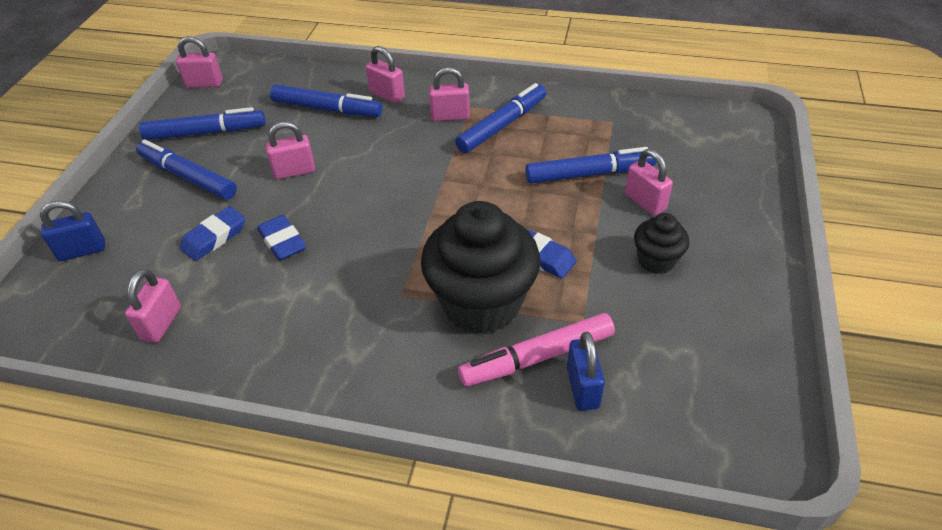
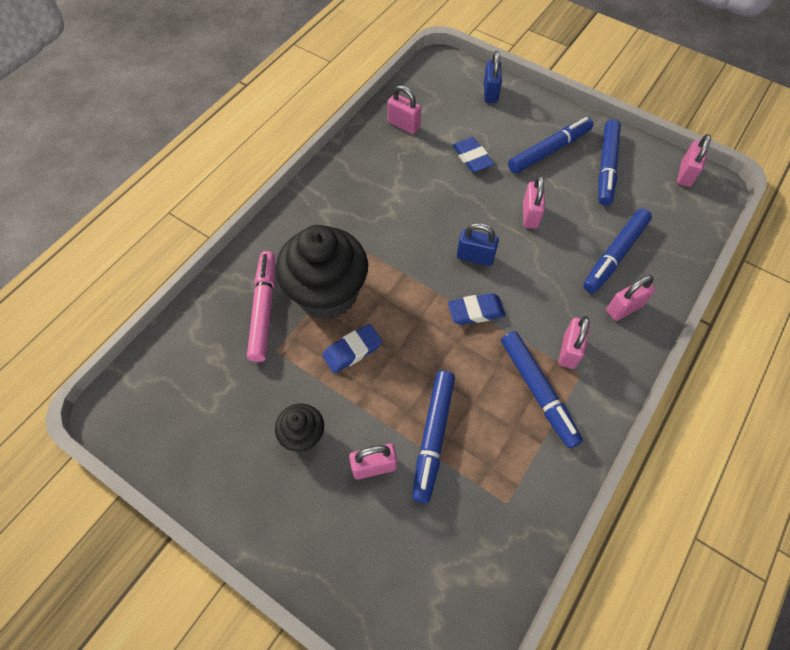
camera: 110 degrees right, 15 degrees up
(282, 242) = (449, 194): blue eraser -> blue eraser (476, 311)
(582, 388) = (225, 325): blue padlock -> blue padlock (475, 257)

